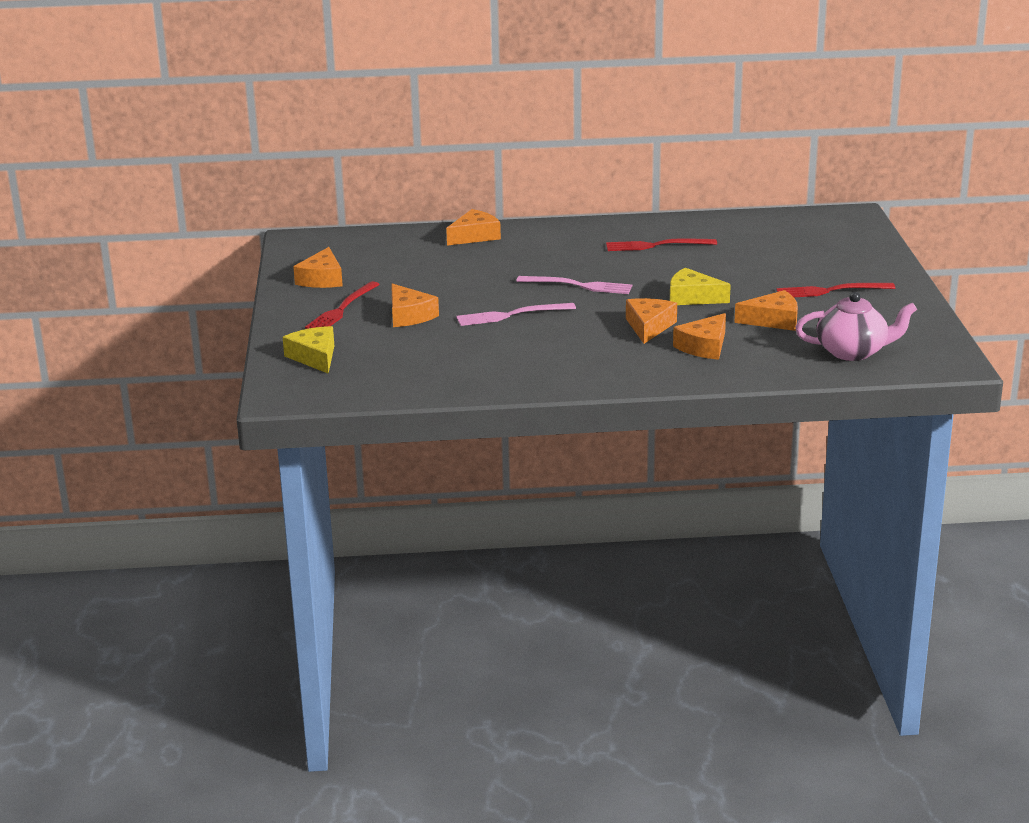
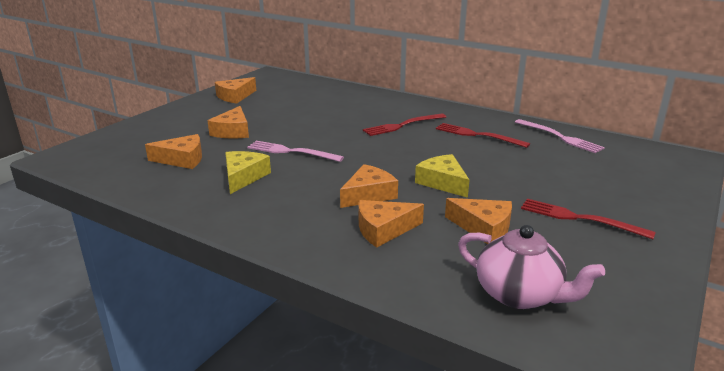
camera: 35 degrees right, 0 degrees up
(314, 357) = (130, 139): yellow cheese -> yellow cheese (243, 177)
(342, 309) = (207, 116): red fork -> red fork (402, 125)
(475, 236) = (366, 97): orange cheese -> orange cheese (182, 159)
(578, 286) = (373, 146): pink fork -> pink fork (560, 137)

